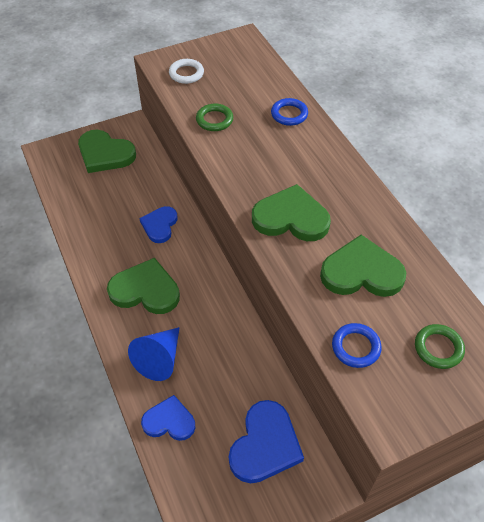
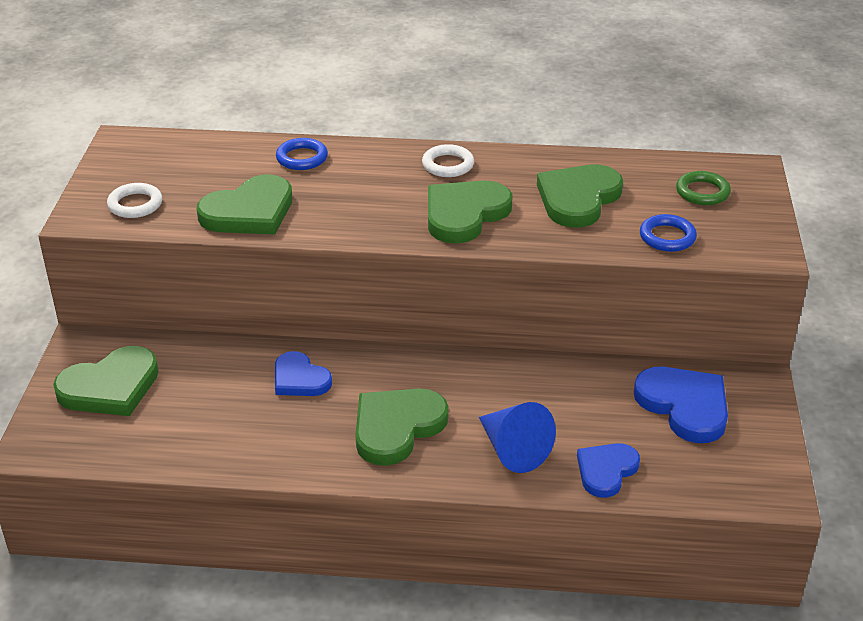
camera: 60 degrees left, 15 degrees down
(214, 120) = (249, 212): green ring -> green heart
(342, 184) = (448, 165): none -> white ring

